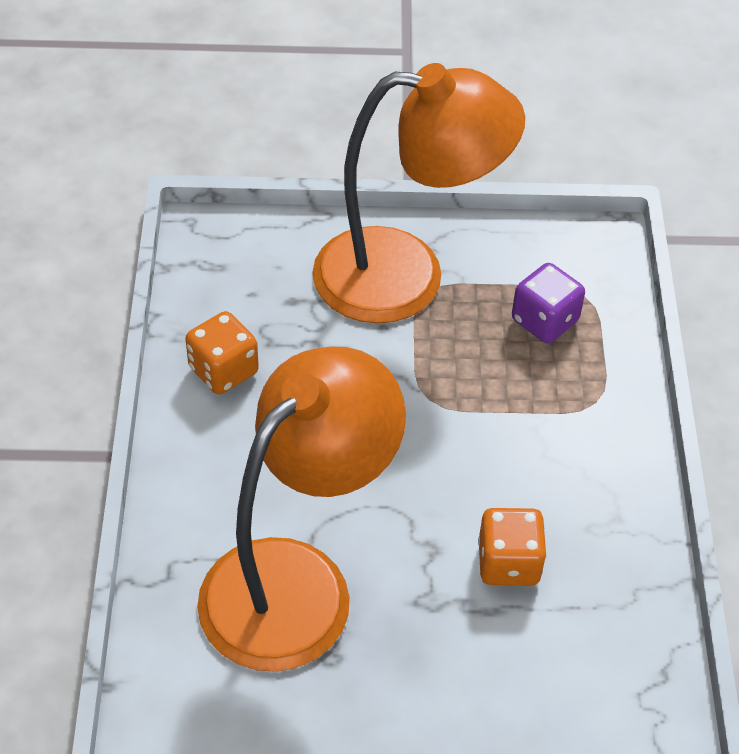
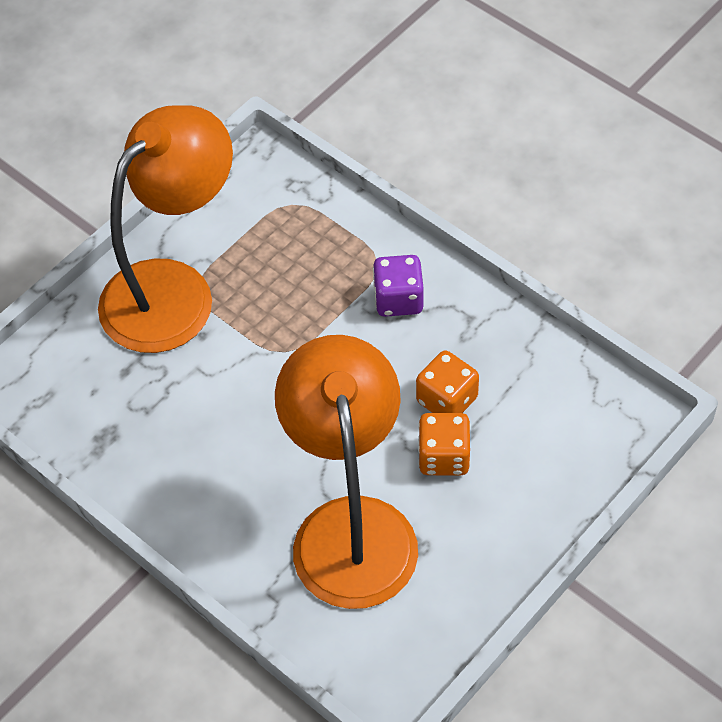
camera: 45 degrees left, 5 degrees up
(223, 370) = (142, 454): orange dice -> orange dice (444, 457)
(544, 321) = (289, 241): purple dice -> purple dice (398, 299)

